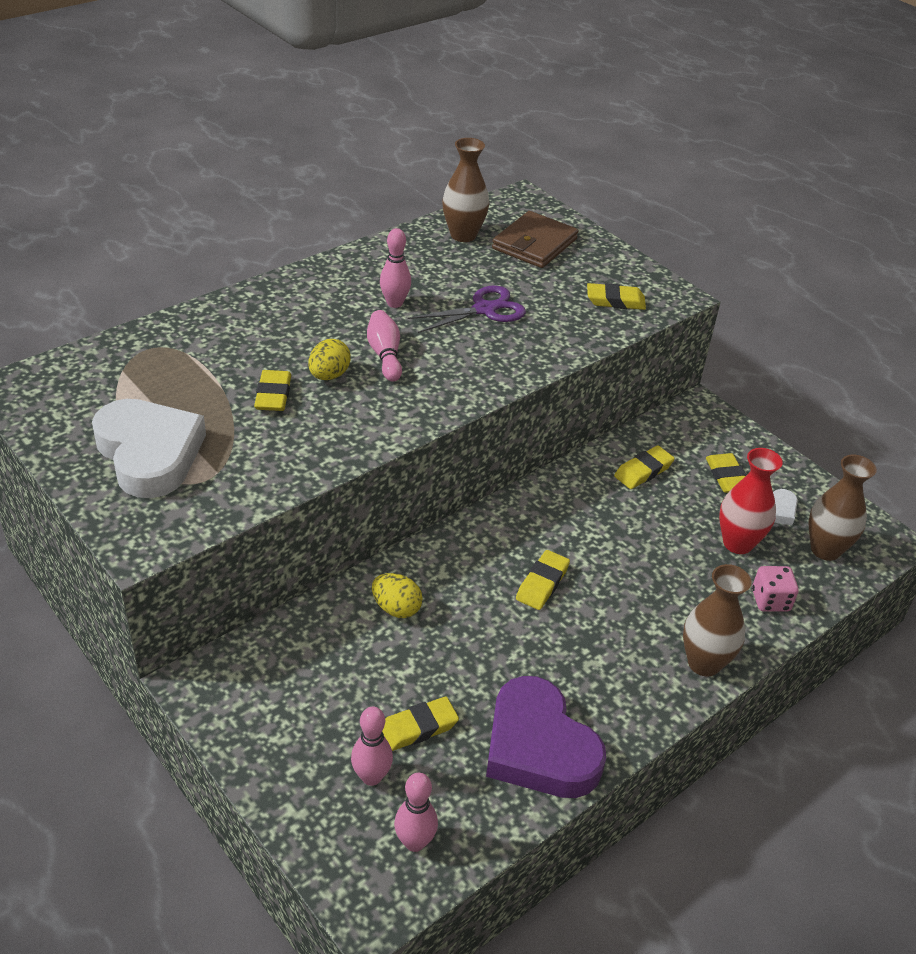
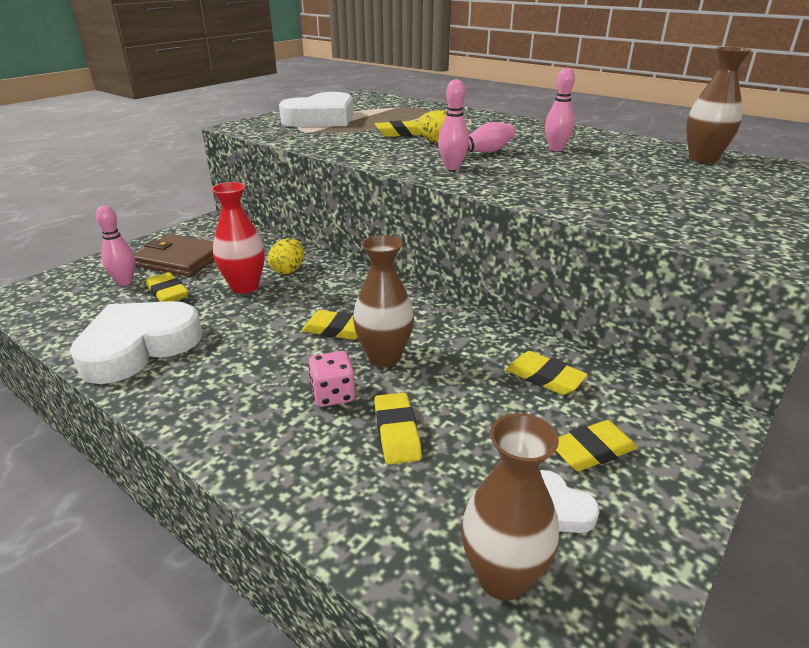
camera: 80 degrees right, 10 degrees down
(414, 842) = (61, 304): pink bowling pin -> pink bowling pin (452, 167)
(485, 309) = (593, 175): purple scissors -> none
(534, 244) = (746, 183): brown wallet -> brown wallet (180, 259)
(539, 747) = (139, 347): purple heart -> white heart
(615, 301) = (705, 225): yellow eraser -> yellow eraser (396, 432)
(704, 663) = (243, 445): brown vase -> brown vase (384, 357)
(737, 543) = (462, 467): red vase -> red vase (245, 287)
(770, 600) = (364, 506): pink dice -> pink dice (333, 394)

